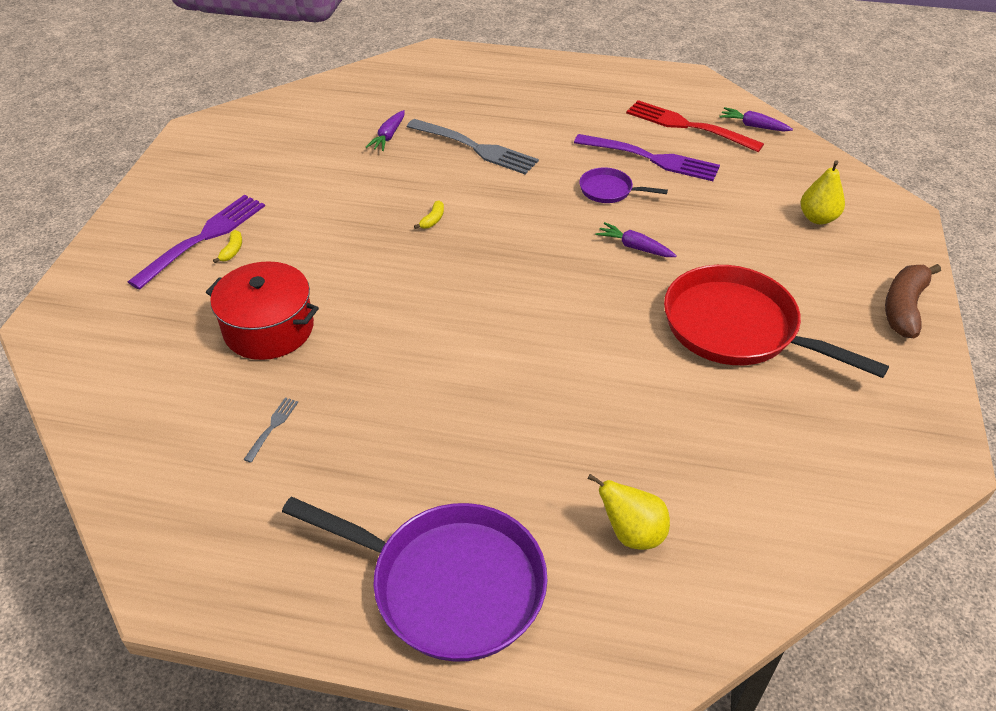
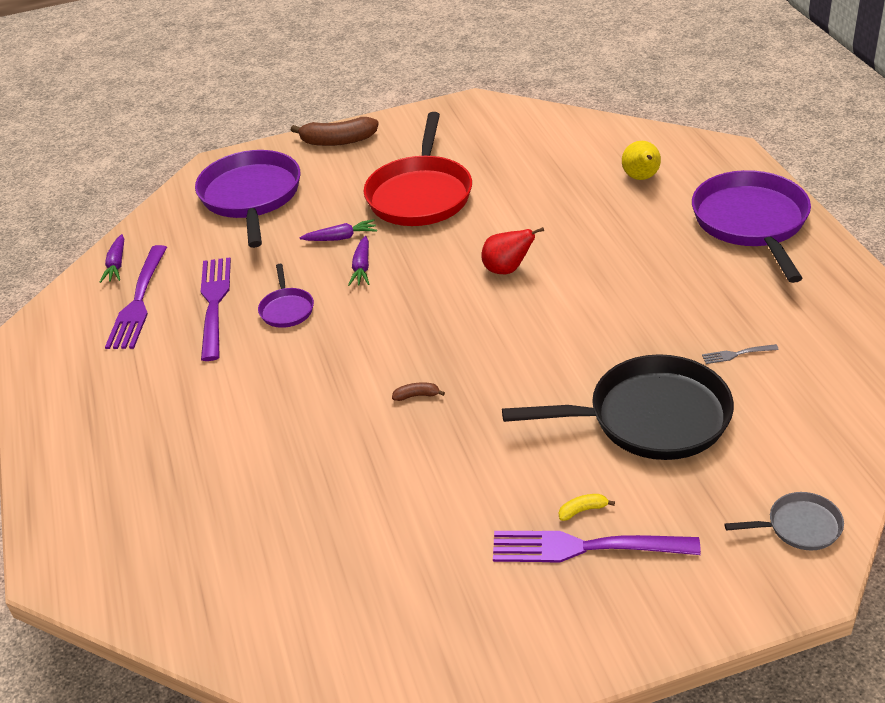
camera: 115 degrees left, 5 degrees down
(81, 348) = (799, 526): none -> grey pan
(269, 328) = (650, 418): red pot -> black pan
(388, 136) = (291, 506): purple carrot -> purple carrot (341, 238)
(433, 220) = (417, 395): yellow banana -> brown banana
(474, 148) = (270, 426): grey fork -> none
(547, 334) = (507, 269): none -> red pear
(689, 126) = (138, 301): red fork -> purple fork
(817, 218) = (251, 197): yellow pear -> purple pan

